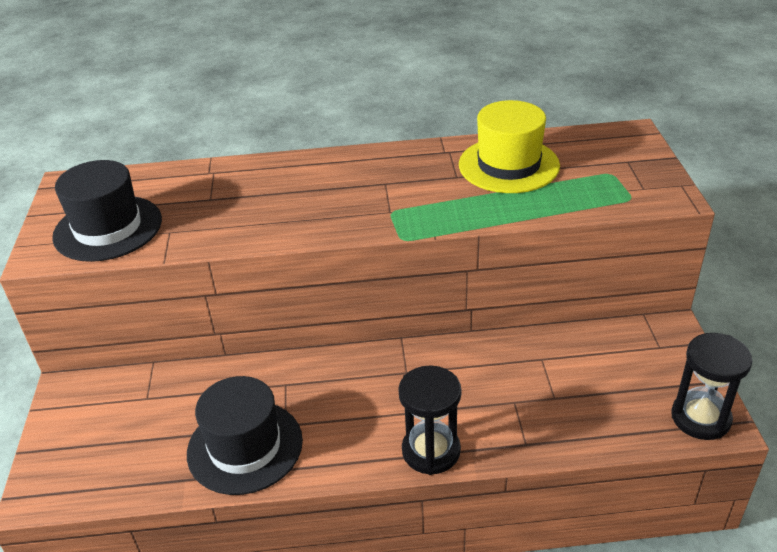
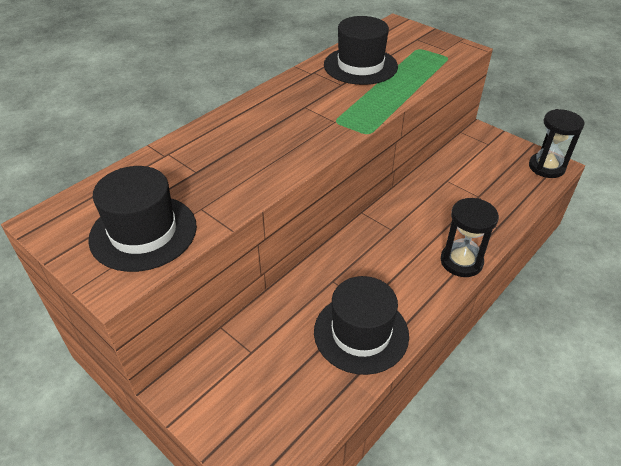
camera: 45 degrees left, 5 degrees up
(508, 165) = (360, 66): yellow hat -> black hat

